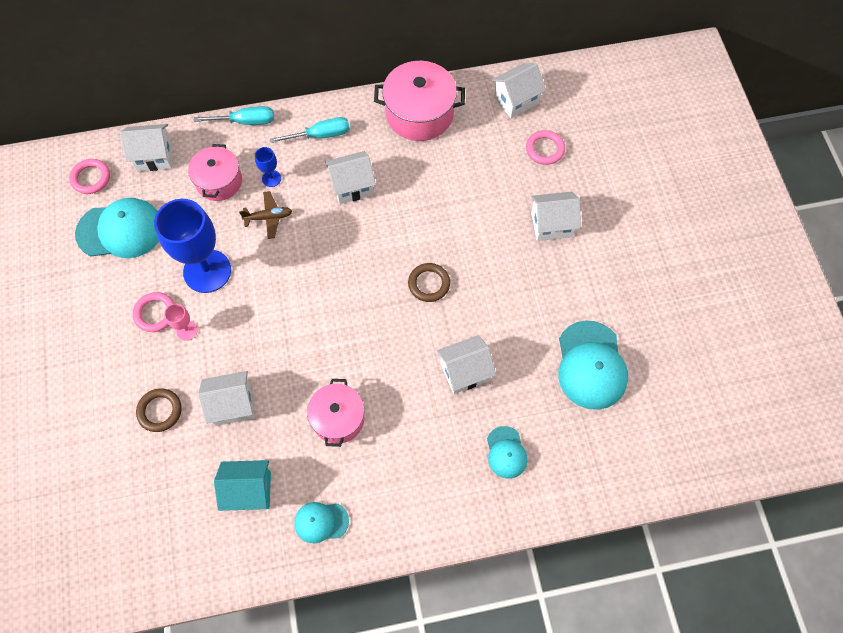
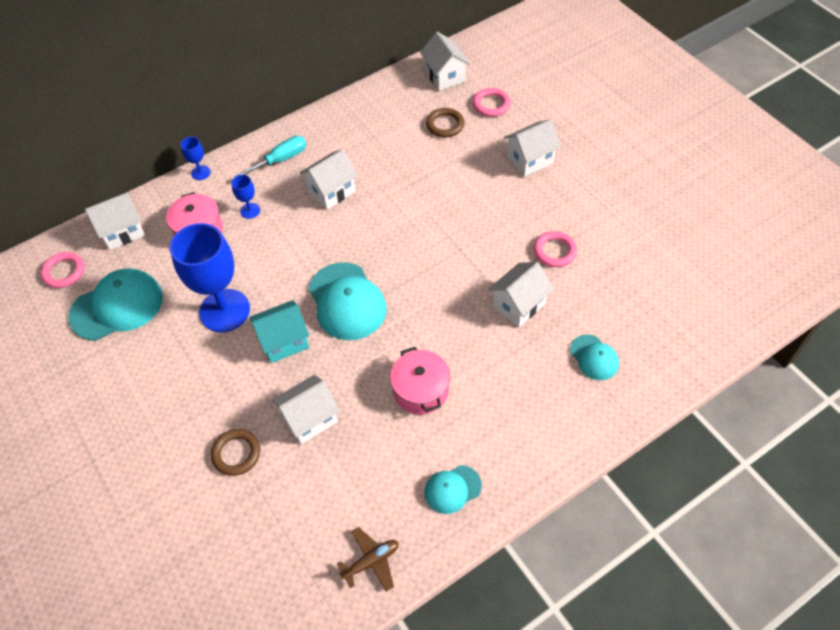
camera: 20 degrees left, 10 degrees down
(155, 313) = (189, 367): pink ring -> pink ring (554, 251)
(187, 330) = (229, 370): pink goblet -> none
(245, 121) = (200, 173): turquoise screwdriver -> blue goblet
(249, 490) = (365, 490): turquoise house -> turquoise house (284, 341)
(268, 217) = (264, 244): brown plane -> brown plane (371, 561)
(419, 114) = (364, 114): pink pot -> none
(429, 284) = (446, 245): brown ring -> brown ring (445, 125)
(516, 100) = (445, 76): white house -> white house turned 60 degrees counterclockwise
(591, 365) = (628, 257): turquoise cap -> turquoise cap (347, 301)

